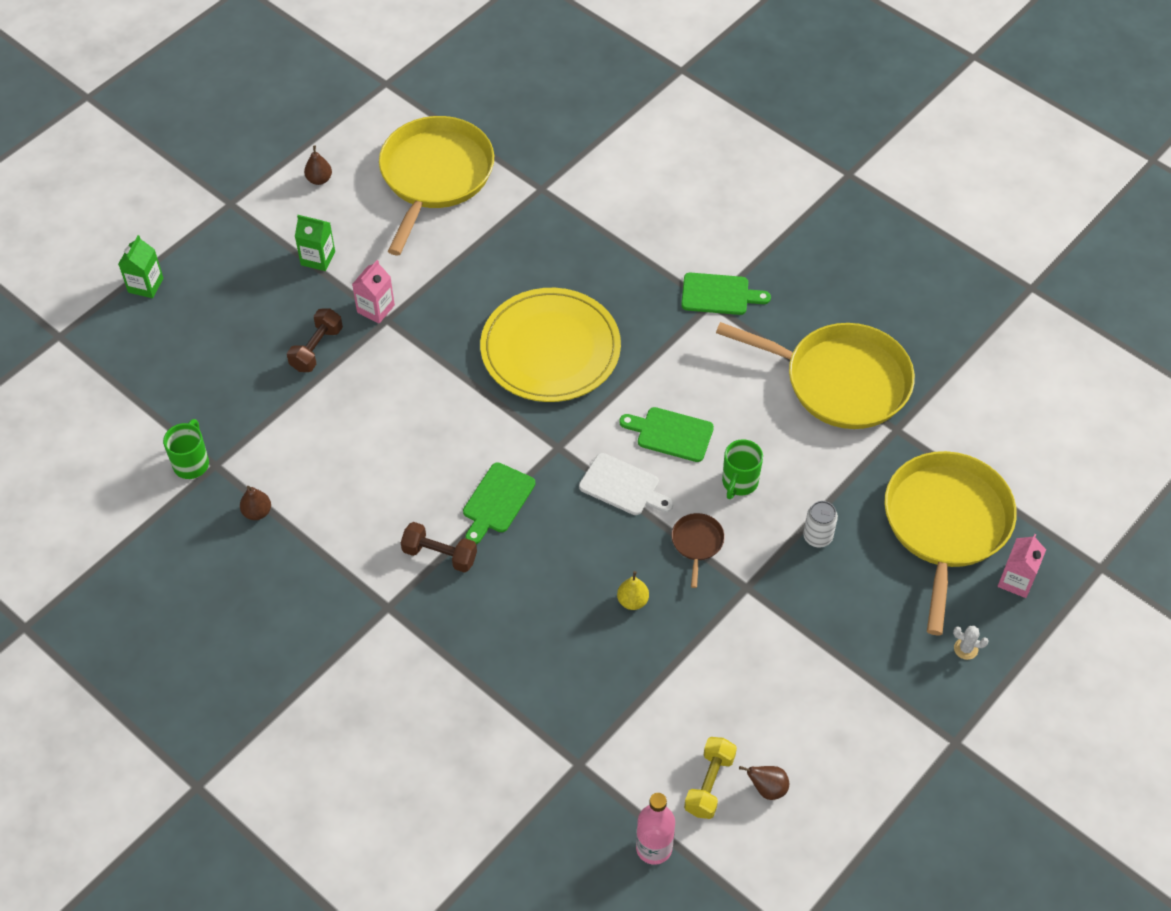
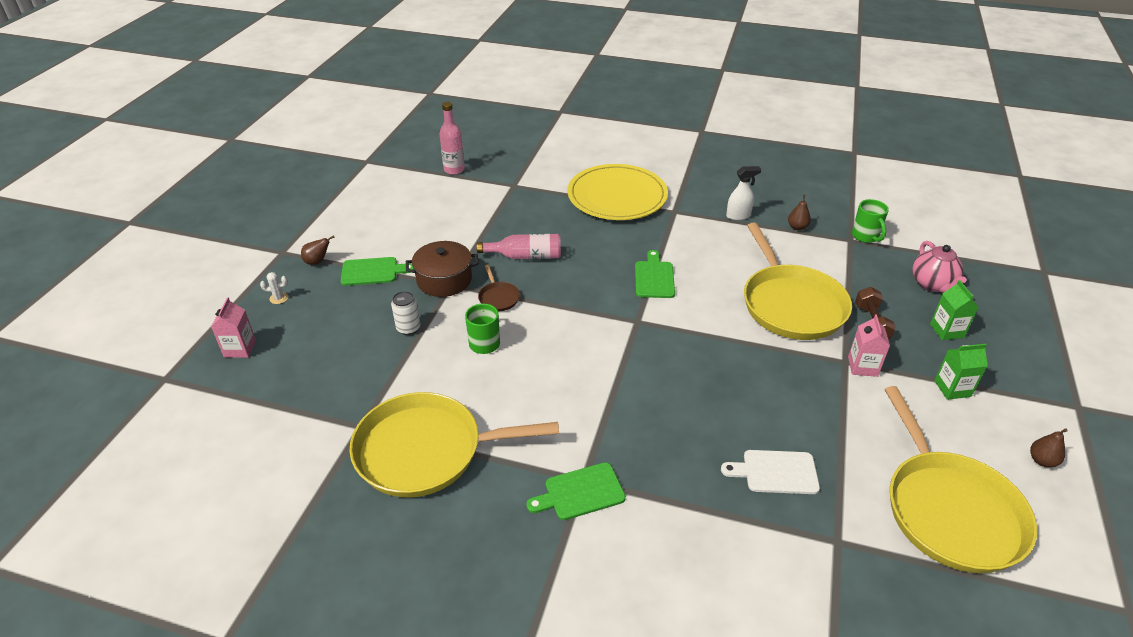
camera: 155 degrees right, 15 degrees down
(145, 285) = (1042, 321): green carton -> green carton (946, 331)
(198, 368) = (932, 284): none -> pink teapot
(312, 563) = (738, 216): none -> white spray bottle
(440, 555) = (666, 241): brown dumbbell -> none
(550, 349) = (698, 386): yellow plate -> yellow plate (617, 196)
(623, 486) = (572, 313): white cutting board -> white cutting board (775, 472)
(632, 601) = (525, 256): yellow pear -> pink bottle
(671, 434) = (557, 358): green cutting board -> green cutting board (373, 271)
(709, 784) = (434, 197): yellow dumbbell -> none
(751, 599) = (444, 280): none -> brown pot
(767, 788) = (399, 204): brown pear -> brown pear (317, 262)
(945, 524) = (304, 368): yellow pan -> yellow pan (791, 304)

